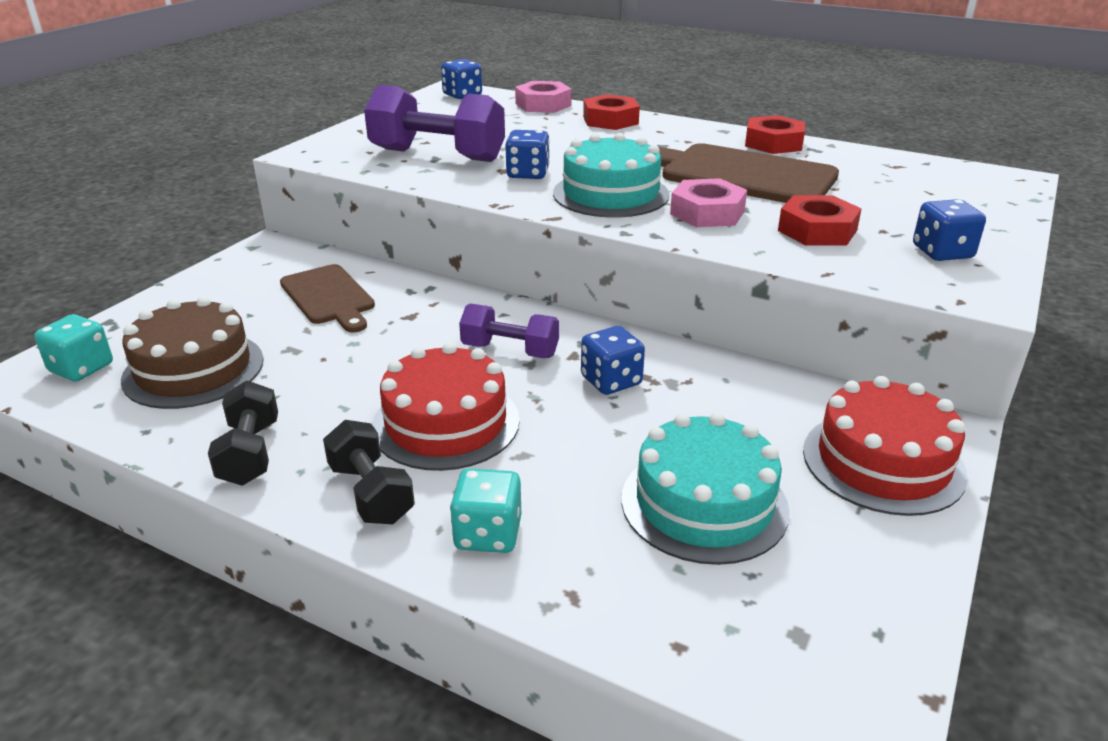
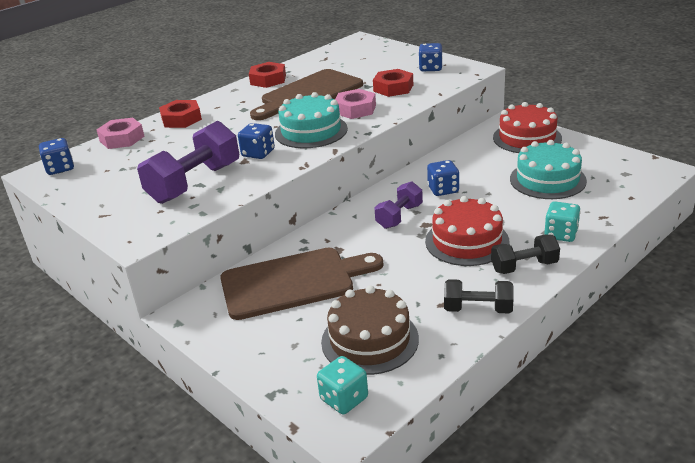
camera: 70 degrees left, 0 degrees up
(329, 297) = (293, 282): brown cutting board -> brown cutting board, size x1.59

